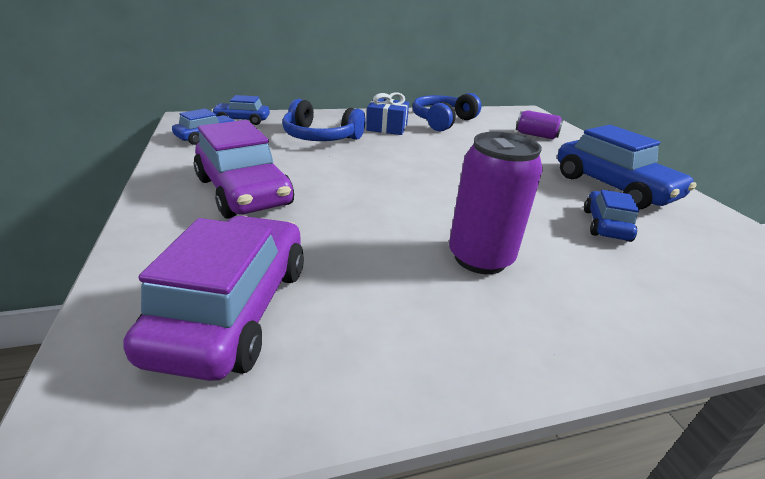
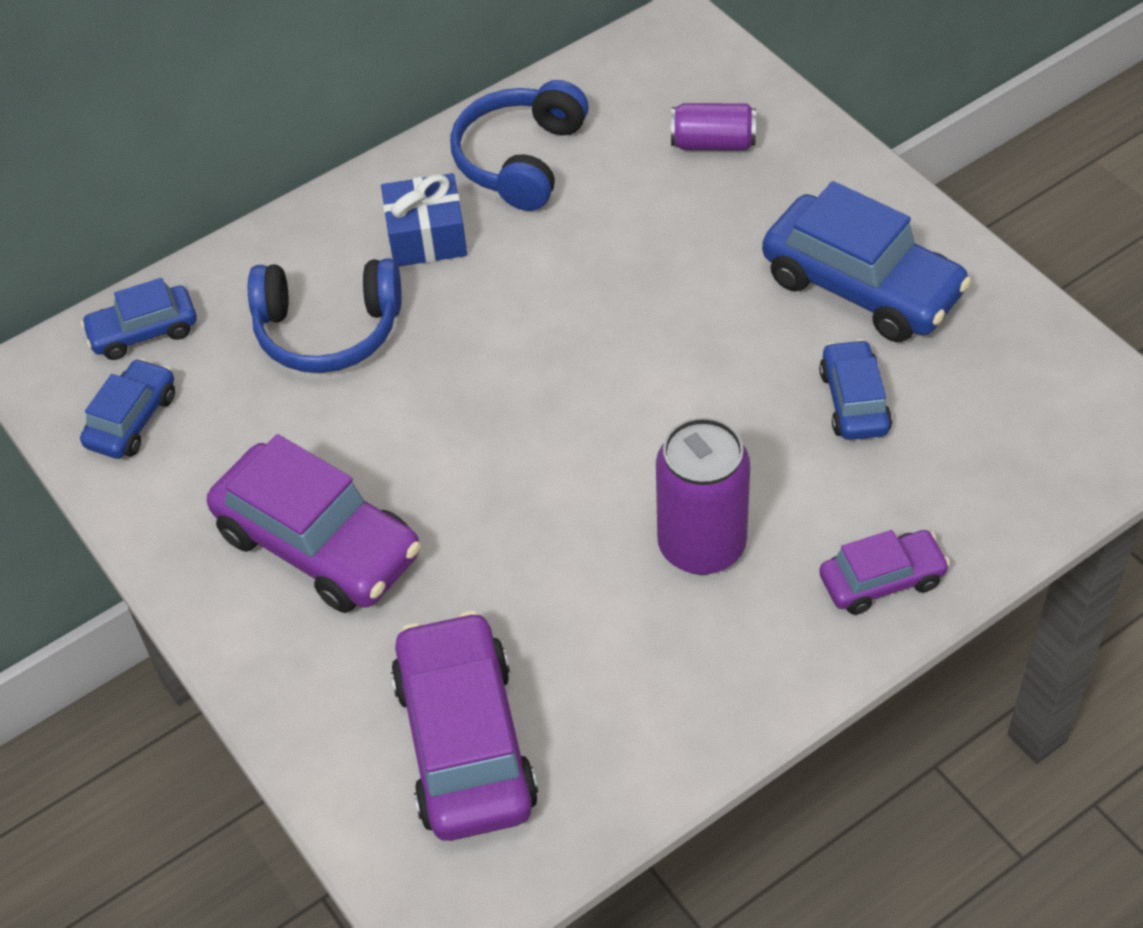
camera: 15 degrees left, 20 degrees up
(625, 319) = (882, 580): none -> purple car

